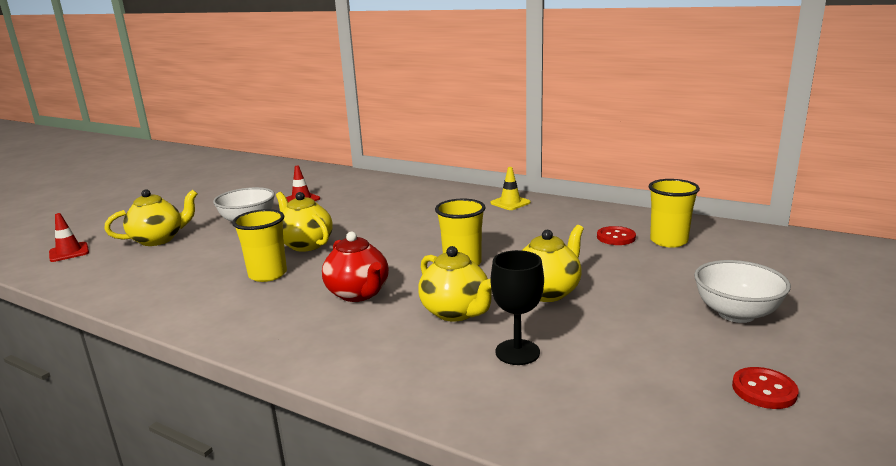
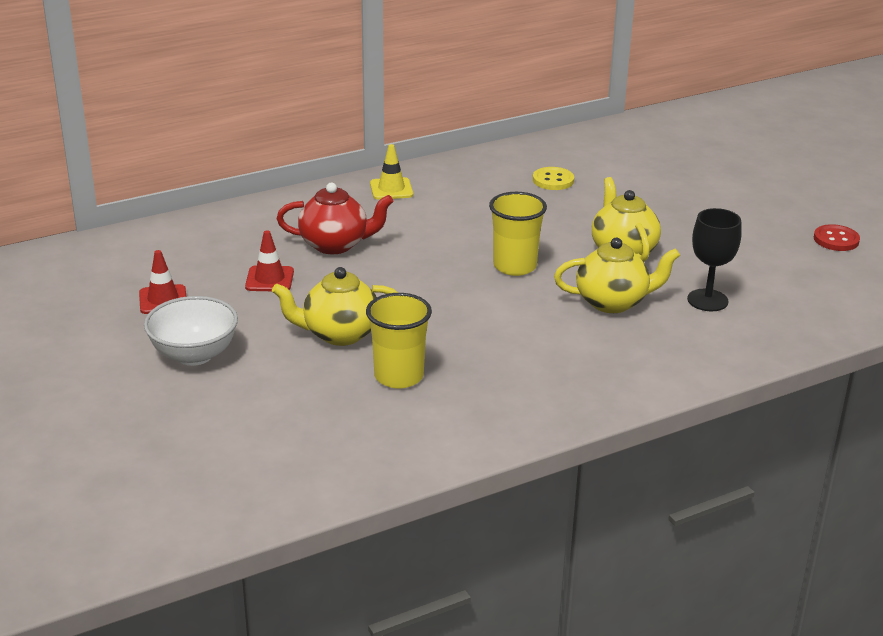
camera: 60 degrees left, 10 degrees up
(69, 252) = (97, 517): red traffic cone -> red traffic cone (269, 279)
(158, 239) = (159, 434): yellow teapot -> none
(358, 294) = (517, 337): red teapot -> red teapot (335, 245)
(616, 237) = (553, 180): red button -> yellow button
(668, 241) = (591, 165): yellow cup -> none
(736, 314) = (739, 201): white bowl -> none

